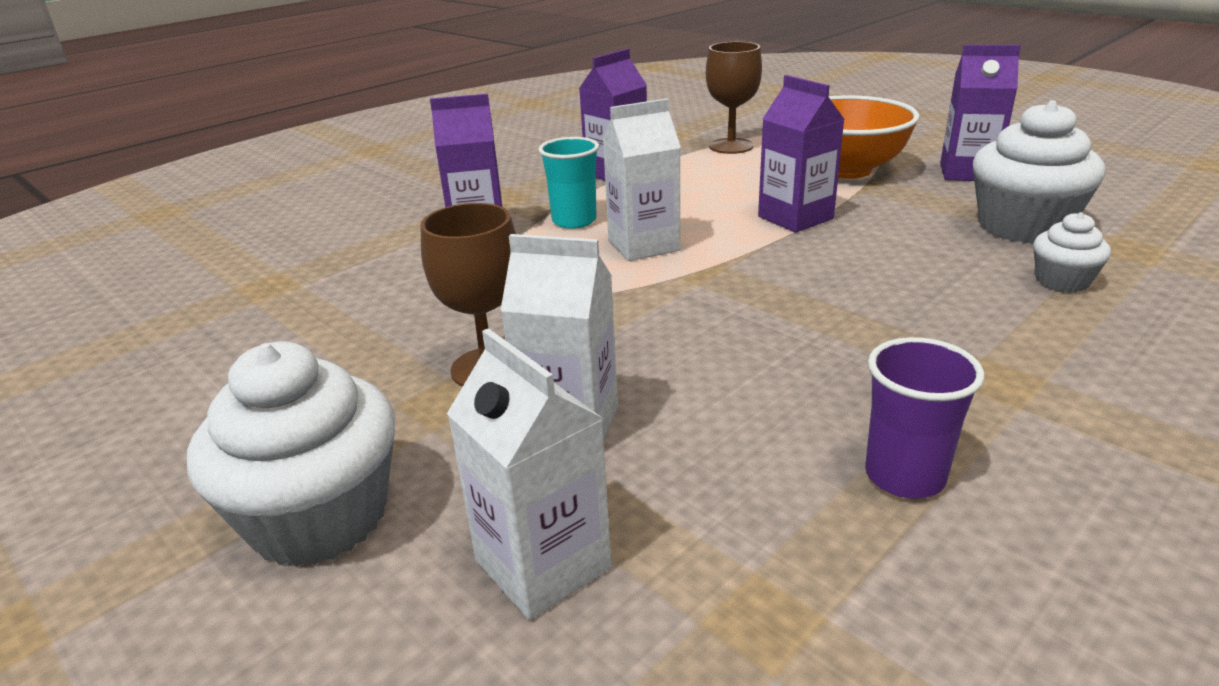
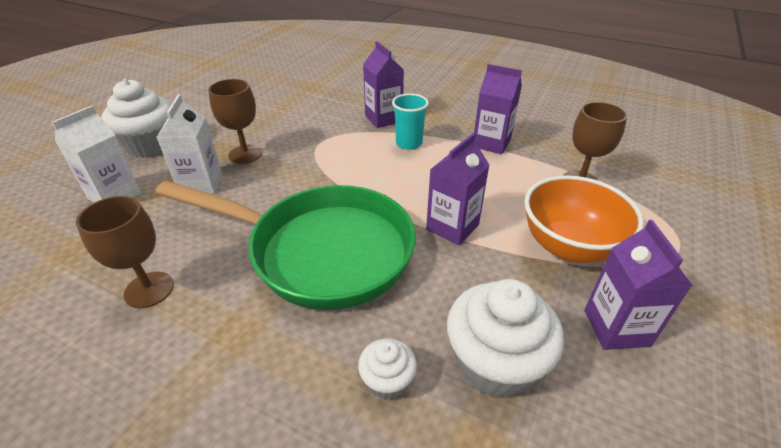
camera: 70 degrees right, 10 degrees up
(643, 245) = (384, 172): white carton -> none
(826, 306) = (320, 251): none -> green pan
(904, 476) = (149, 289): purple cup -> brown goblet

